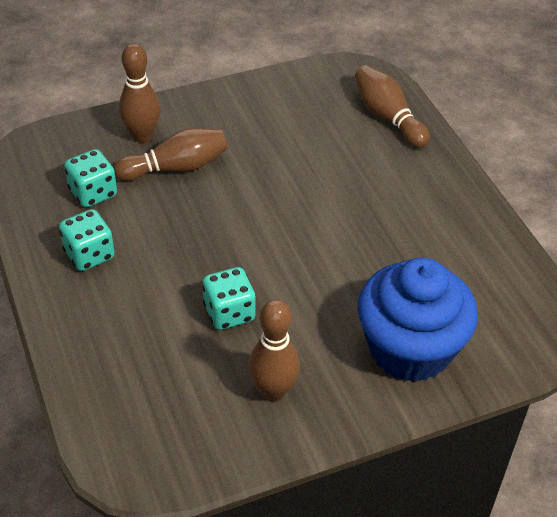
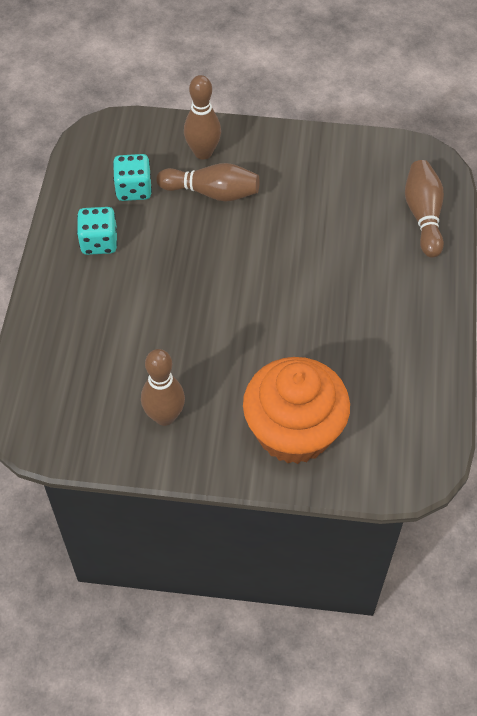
camera: 30 degrees right, 10 degrees up
(229, 313) = (173, 337): turquoise dice -> none
(410, 349) = (294, 431): blue cupcake -> orange cupcake

